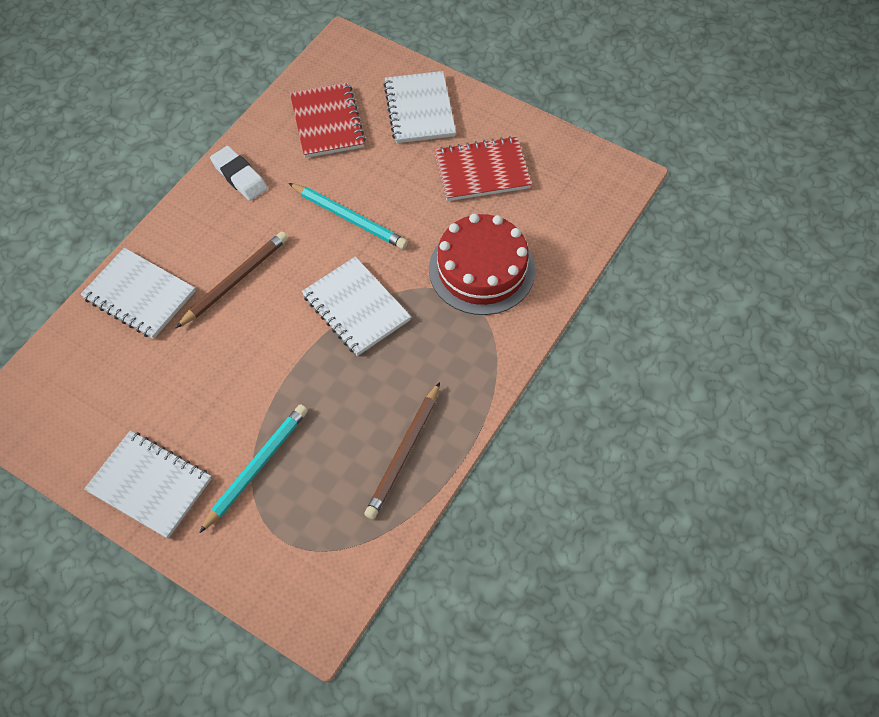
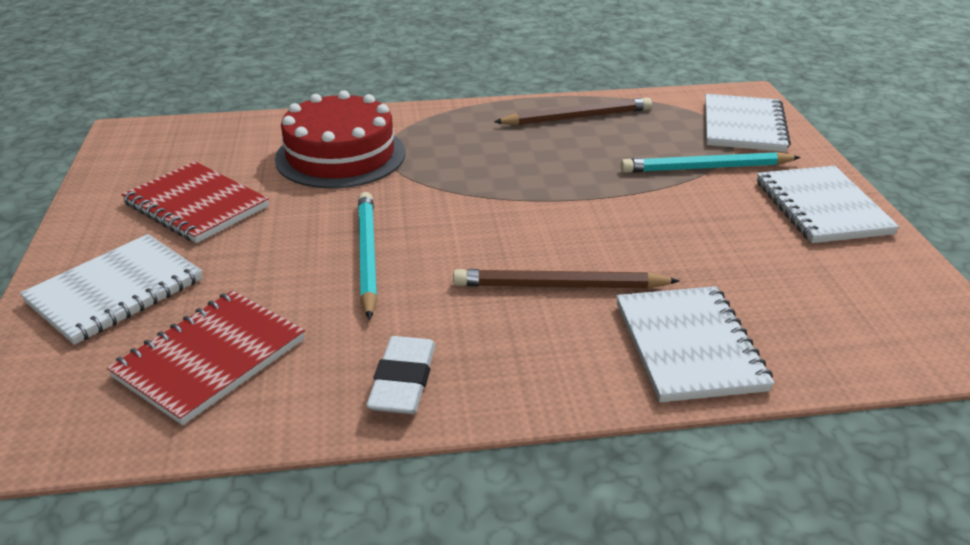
camera: 130 degrees left, 25 degrees down
(356, 308) = (479, 196): white notebook -> white notebook (743, 126)

